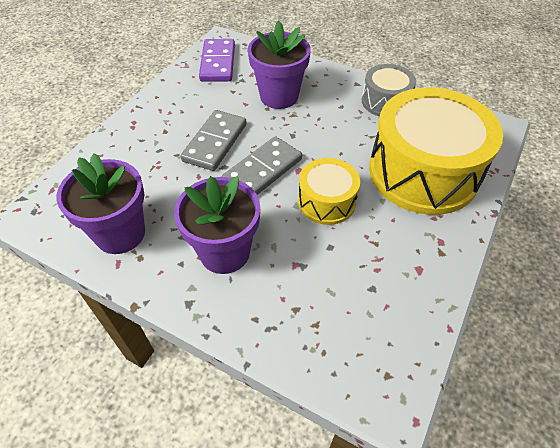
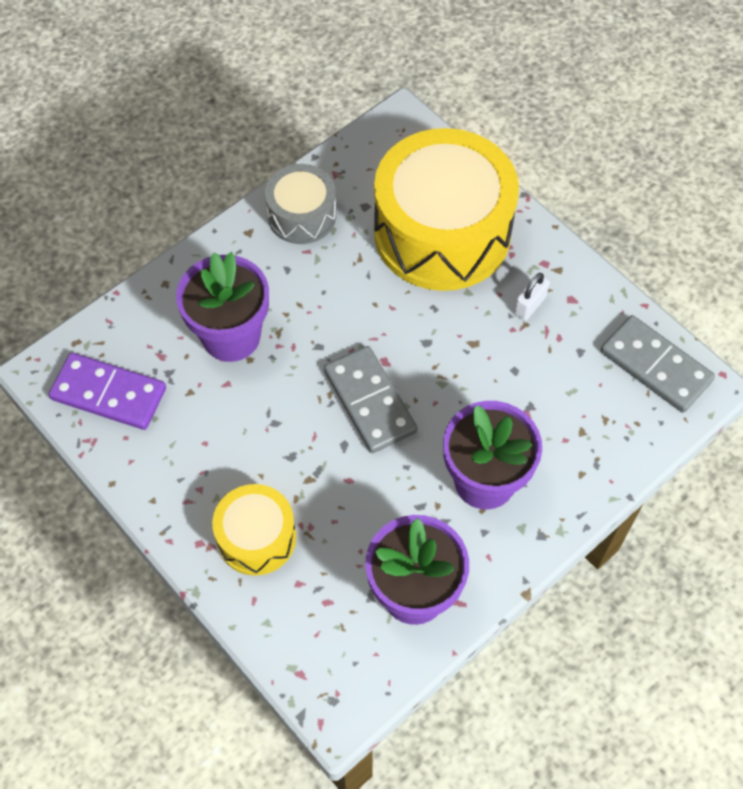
camera: 70 degrees left, 10 degrees up
(215, 142) = (292, 444): grey domino -> grey domino (655, 366)
(326, 201) = (448, 349): yellow drum -> yellow drum (256, 537)
(395, 241) = (529, 305): none -> white padlock

